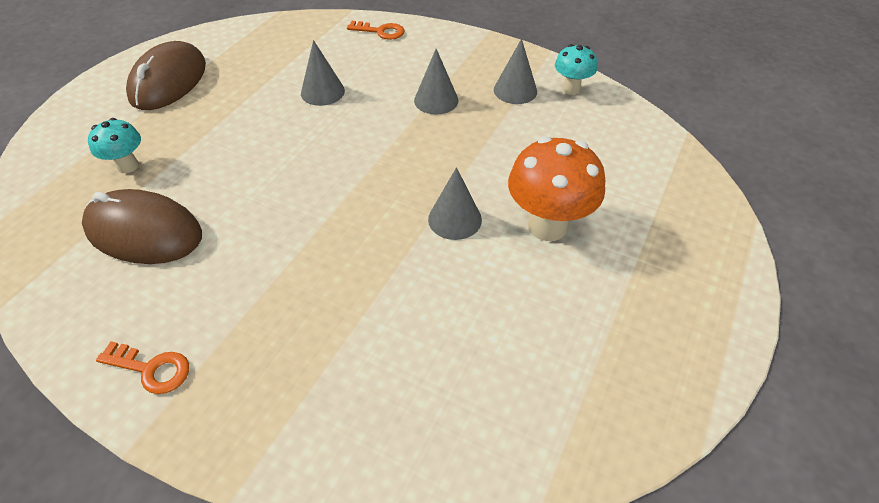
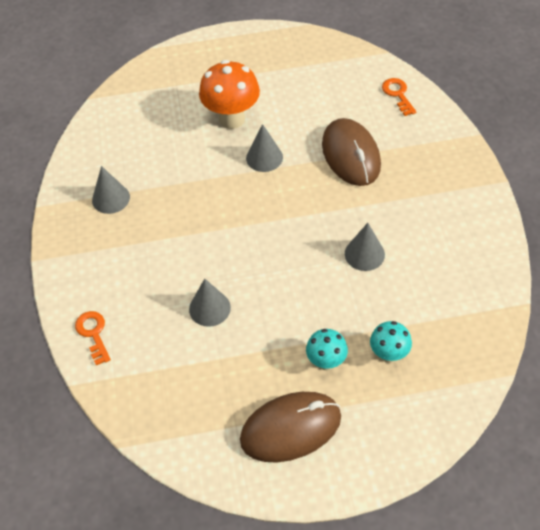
camera: 125 degrees left, 5 degrees up
(144, 232) = (418, 289): brown mouse -> brown mouse (351, 155)
(151, 369) = (471, 206): orange key -> orange key (398, 94)
(436, 100) = (160, 234): grey cone -> grey cone (364, 254)
(571, 89) = (83, 170): turquoise mushroom -> turquoise mushroom (326, 362)

